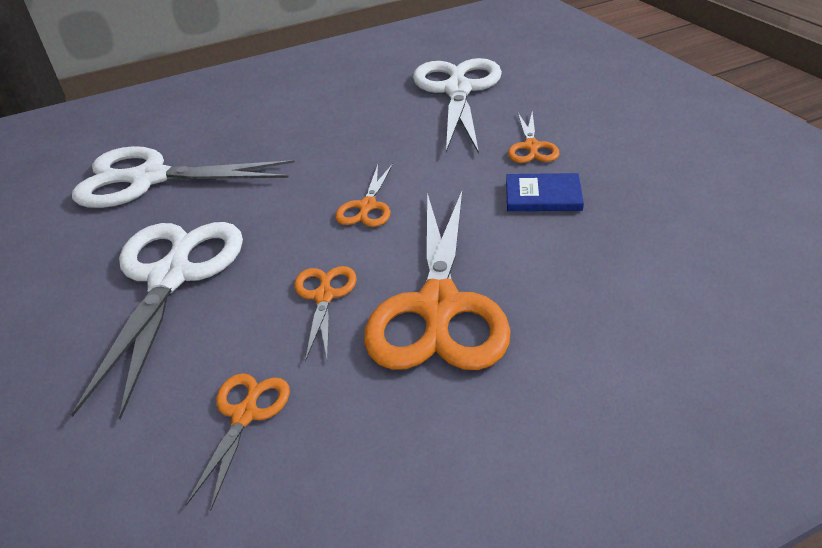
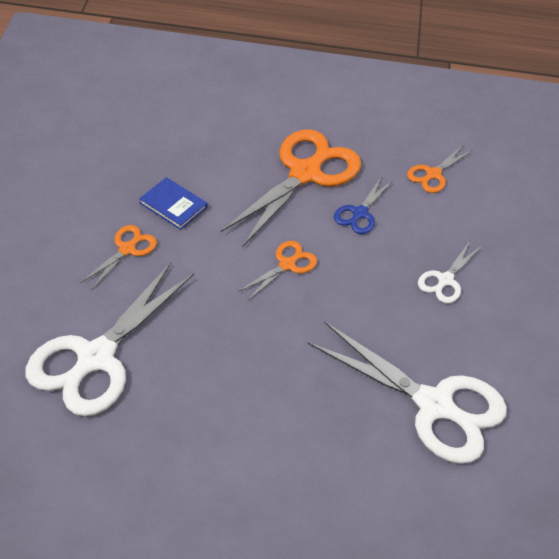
camera: 155 degrees left, 10 degrees up
(171, 277) = (445, 280): white scissors -> white scissors, size x0.48
(324, 296) = (360, 213): orange scissors -> blue scissors

